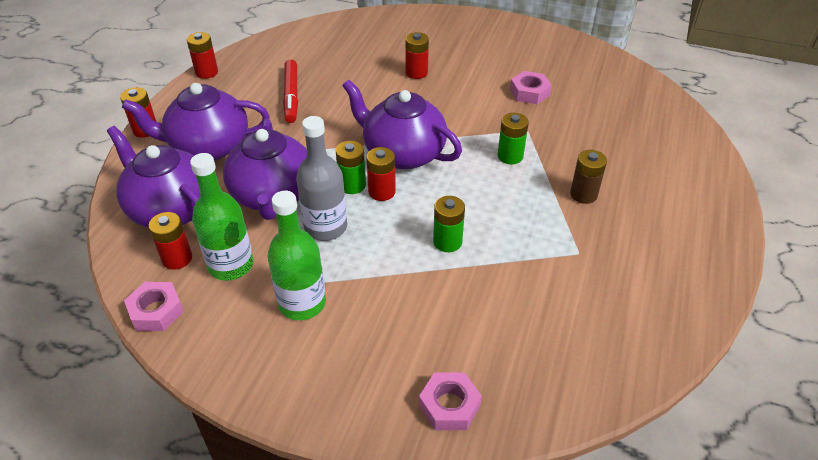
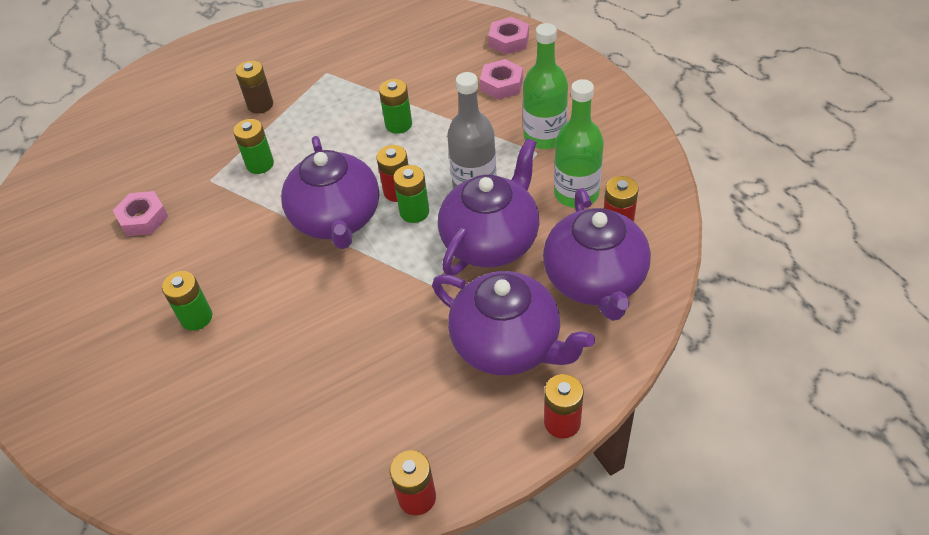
camera: 135 degrees left, 5 degrees up
(156, 311) = (658, 187): pink nut -> pink nut (502, 84)
(291, 96) = (358, 370): red marker -> none
(416, 72) = (196, 317): red battery -> green battery

